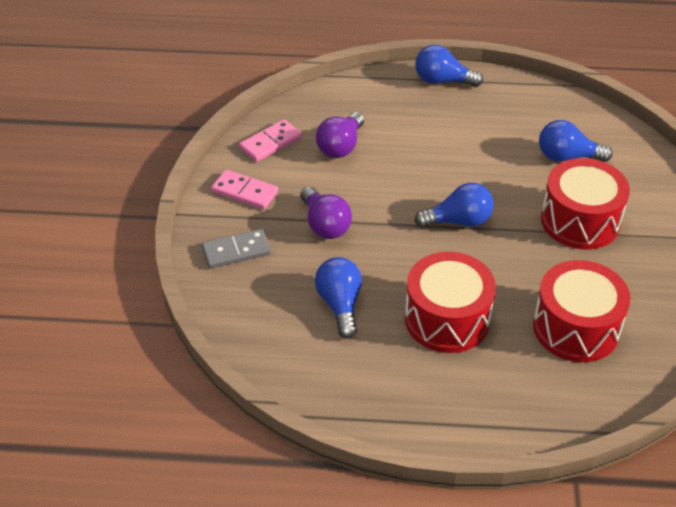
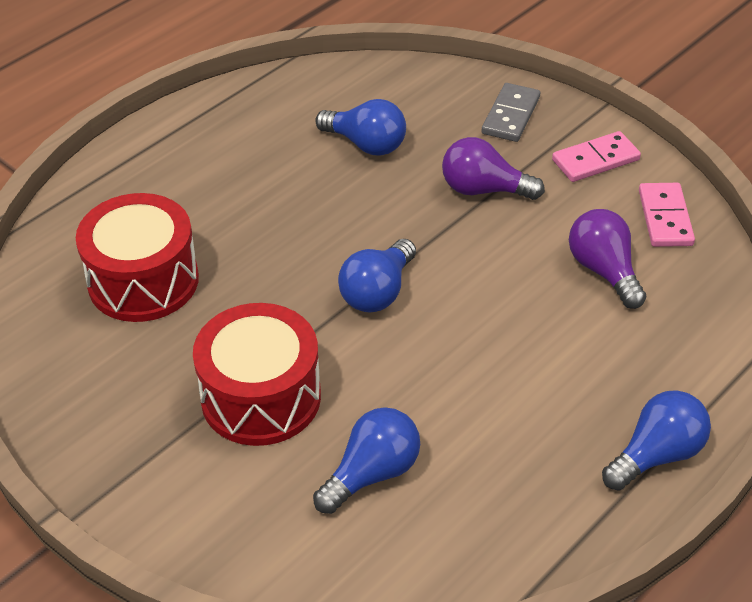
camera: 130 degrees right, 0 degrees up
(447, 319) = (265, 200): red drum -> none

